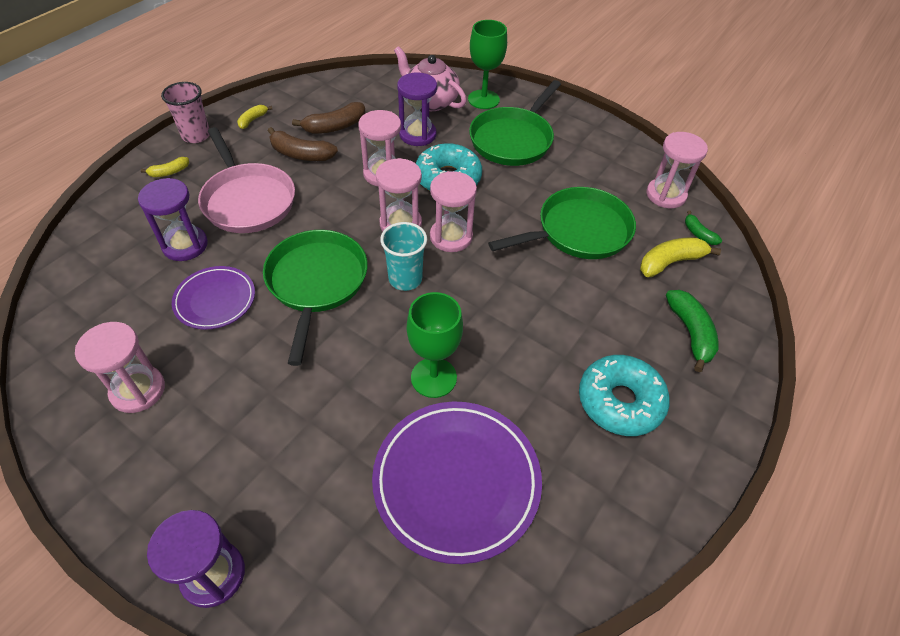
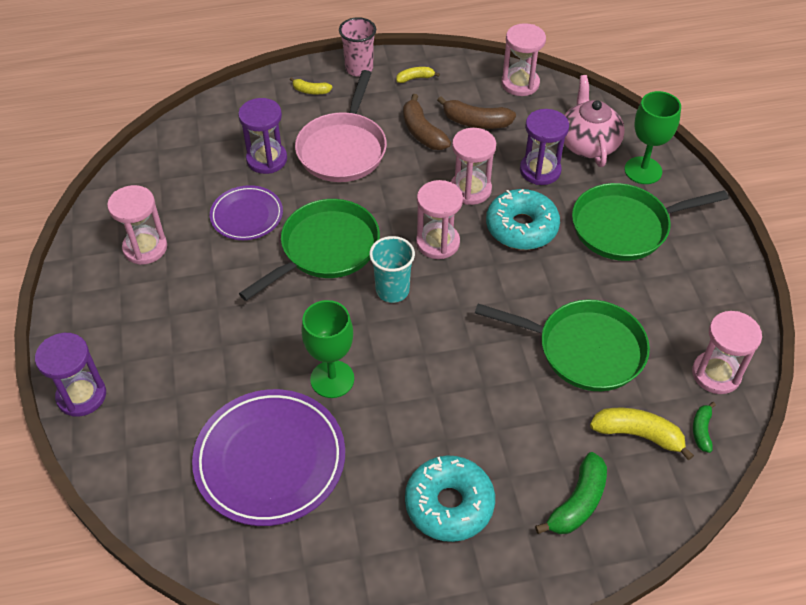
camera: 45 degrees right, 0 degrees up
(451, 237) = (466, 280): pink hourglass -> pink hourglass (520, 83)

